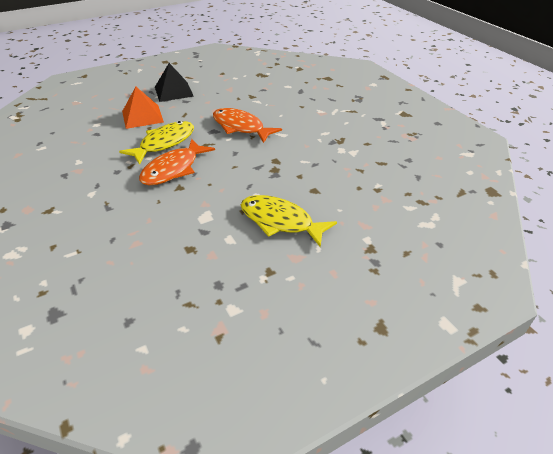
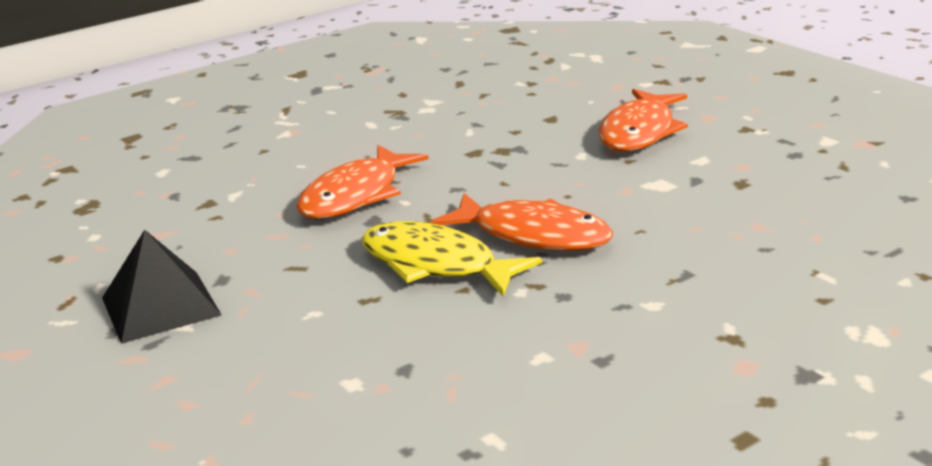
camera: 95 degrees left, 15 degrees down
(142, 116) = (307, 321): orange pyramid -> none
(280, 221) = (639, 132): yellow fish -> orange fish

